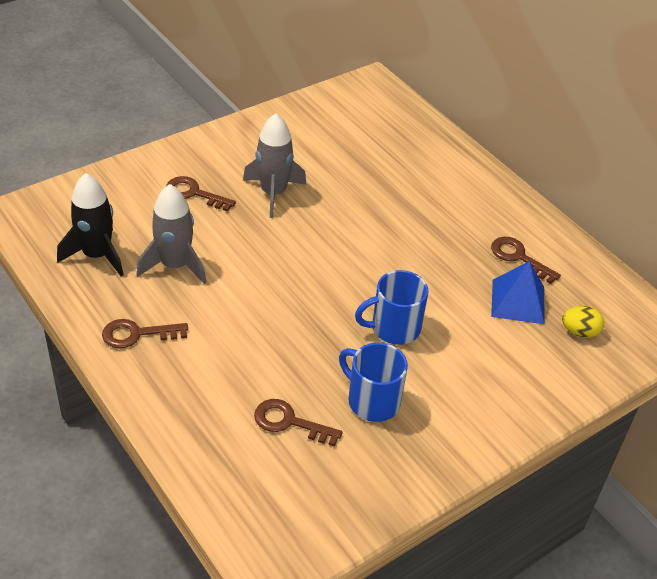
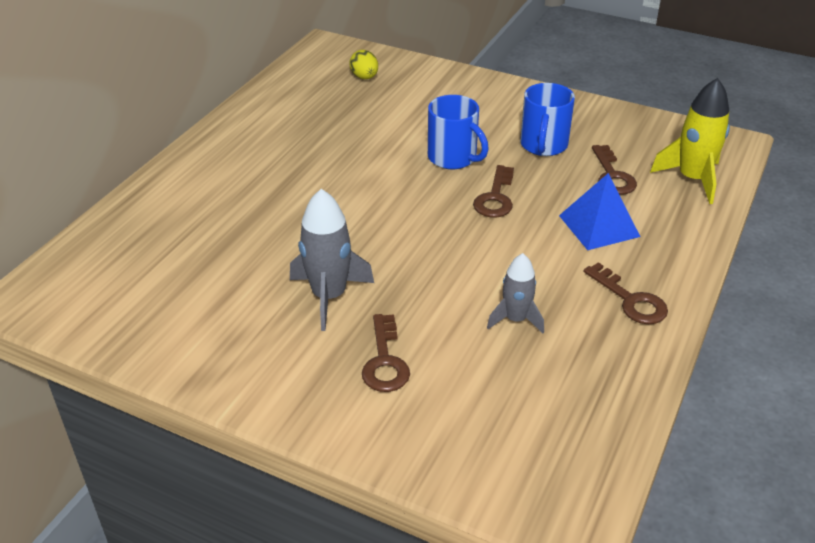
camera: 115 degrees left, 5 degrees down
(97, 255) = (565, 390): black rocket -> none
(175, 265) = (515, 319): grey rocket -> grey rocket, size x0.63
(239, 481) = (692, 179): none -> yellow rocket
(518, 257) = (297, 121): brown key -> brown key (495, 197)
(518, 301) = (356, 109): blue pyramid -> blue pyramid (599, 225)

